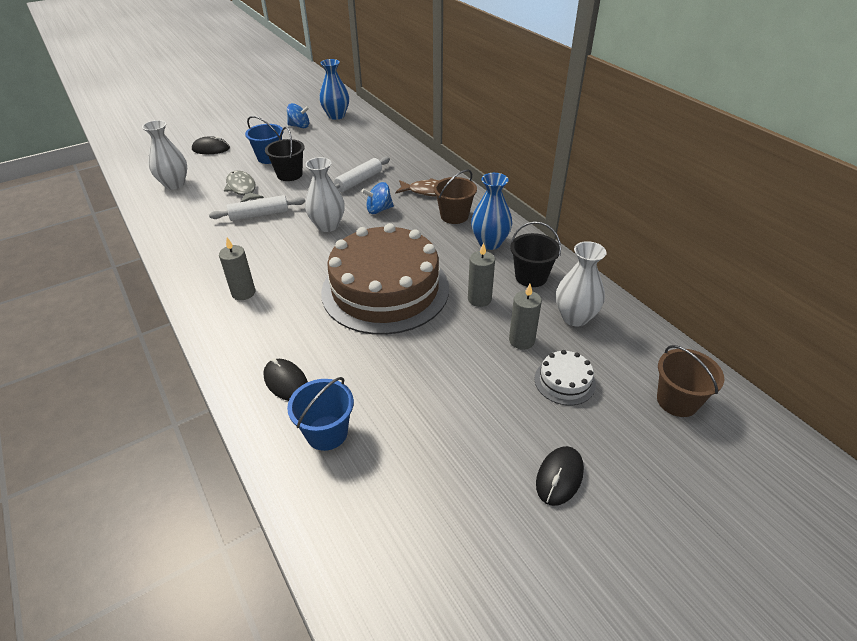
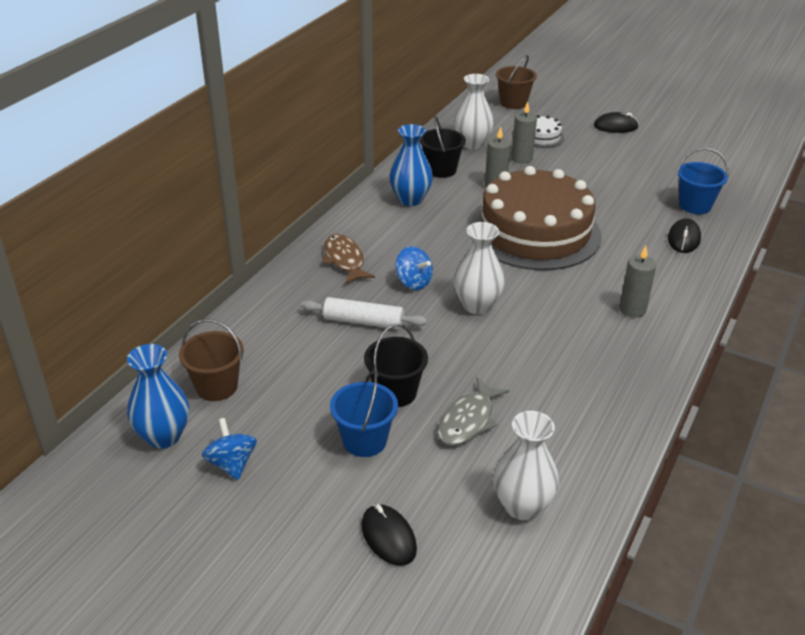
camera: 120 degrees left, 5 degrees down
(259, 215) = (508, 369): white rolling pin -> none
(454, 216) = (381, 231): brown bucket -> brown bucket (216, 387)

